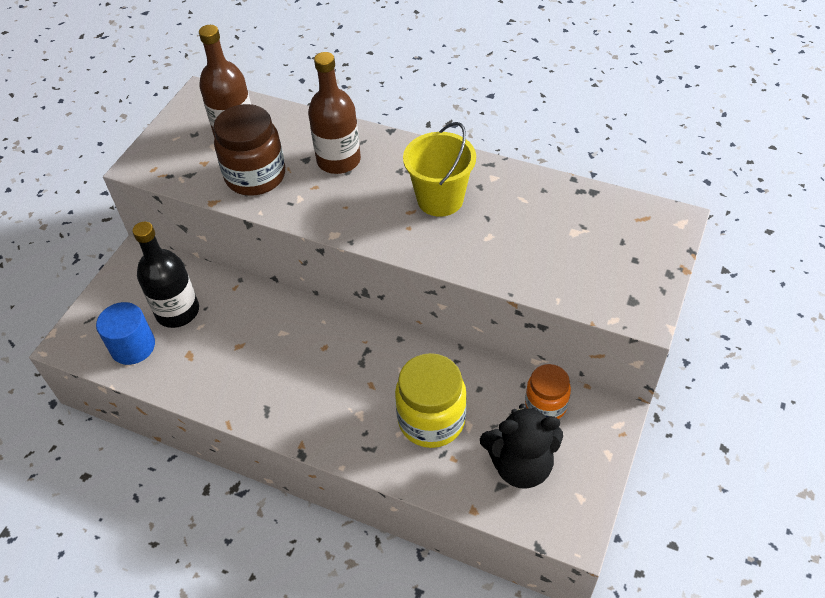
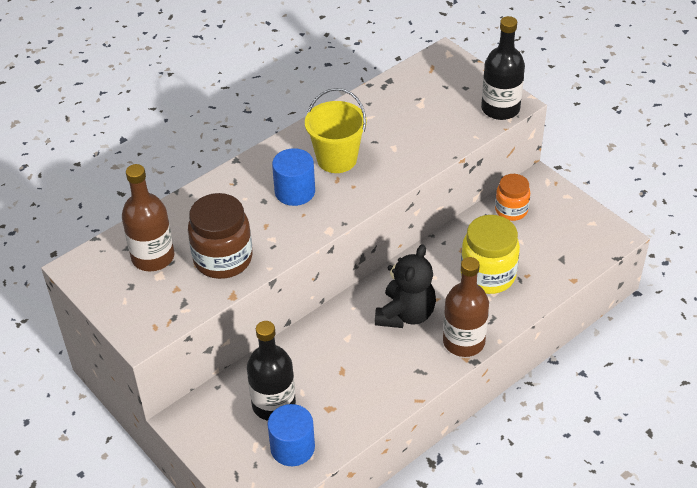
camera: 65 degrees left, 5 degrees down
(338, 160) = (246, 202): brown bottle -> brown bottle (463, 342)
(373, 188) = (295, 192): none -> blue cylinder
(520, 465) = (551, 242): black teddy bear -> black teddy bear (405, 314)
(623, 305) = (500, 109): none -> black bottle

